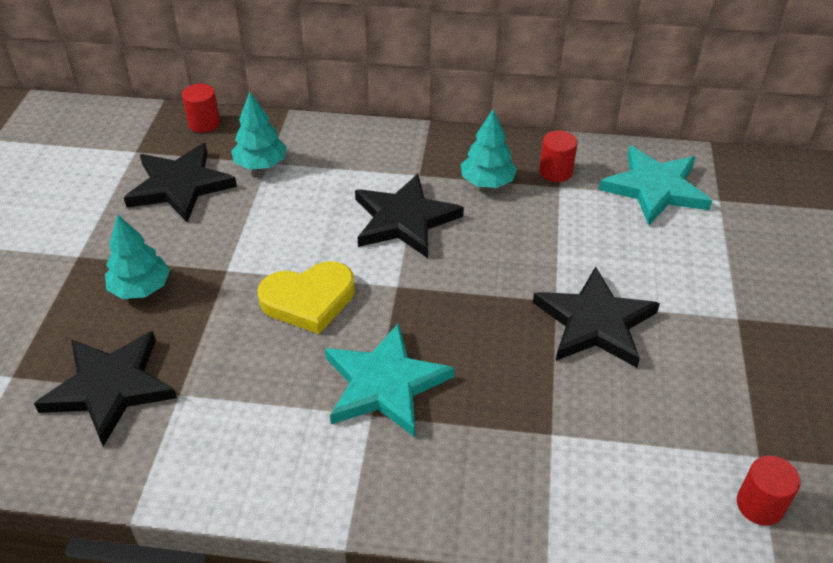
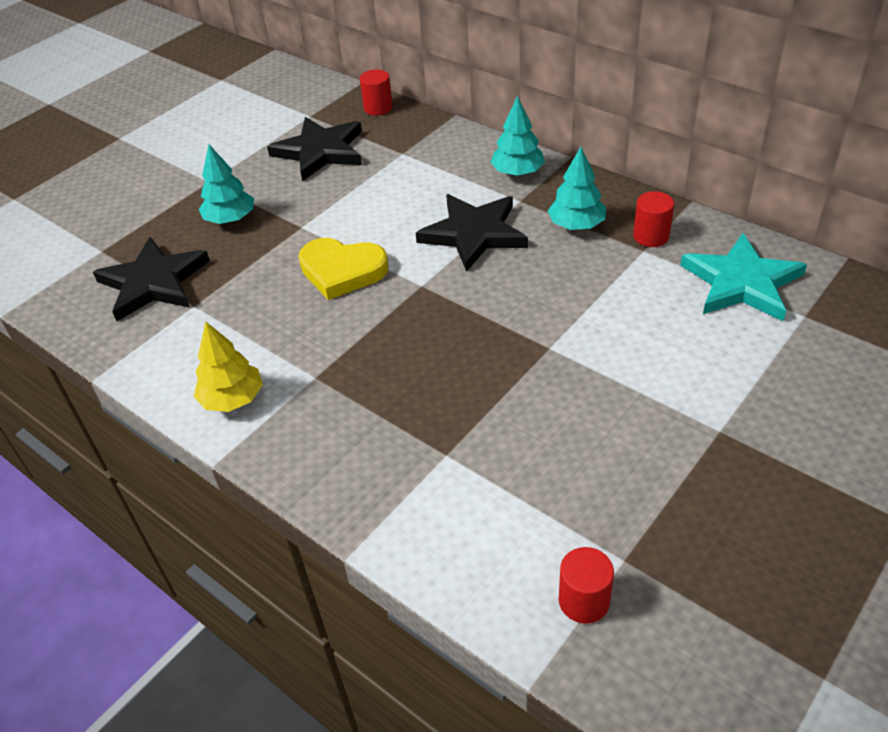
camera: 35 degrees right, 0 degrees up
(261, 164) = (395, 153): turquoise tree -> turquoise tree (517, 172)
(308, 472) = (232, 399): none -> yellow tree
(385, 384) = (345, 358): turquoise star -> none
(595, 322) = (569, 379): black star -> none

